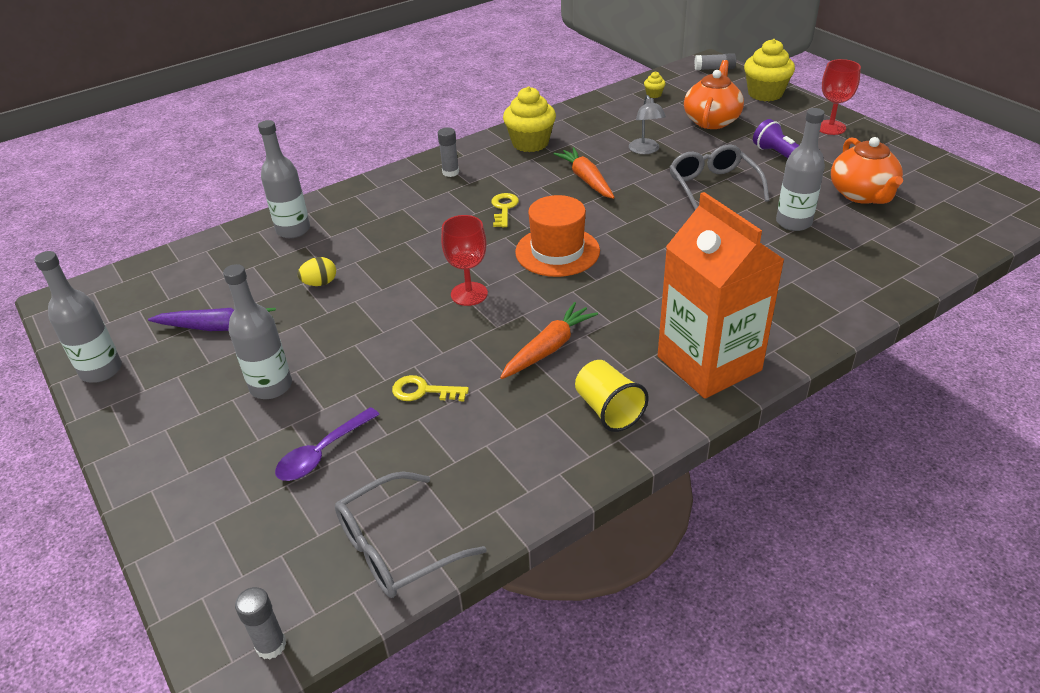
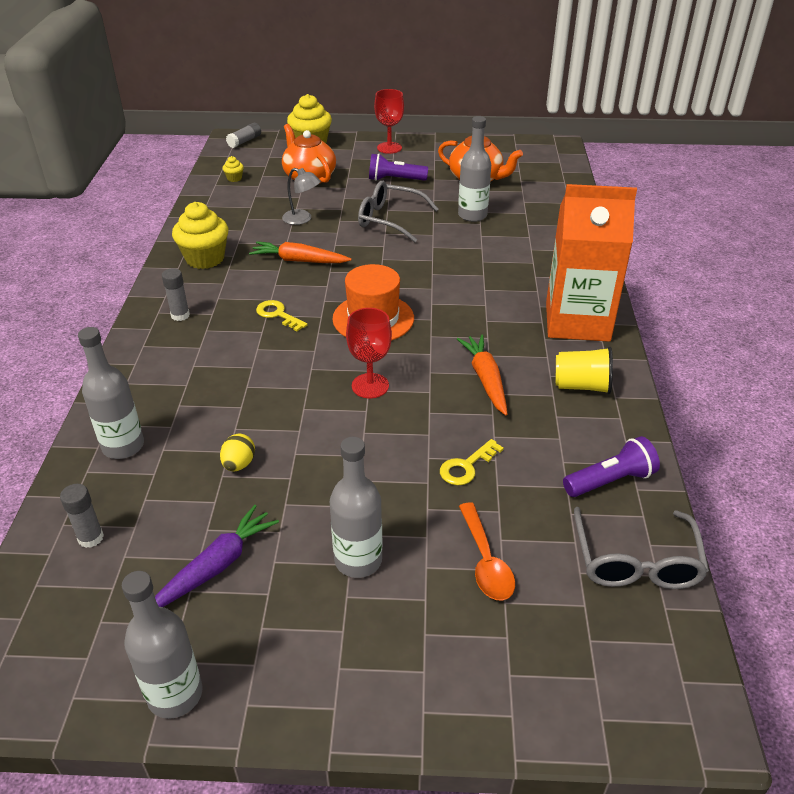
camera: 55 degrees left, 0 degrees up
(271, 645) = (691, 687): grey glue stick -> grey glue stick (90, 538)
(322, 453) = (485, 561): purple spoon -> orange spoon
(489, 486) = (610, 481): none -> purple flashlight

